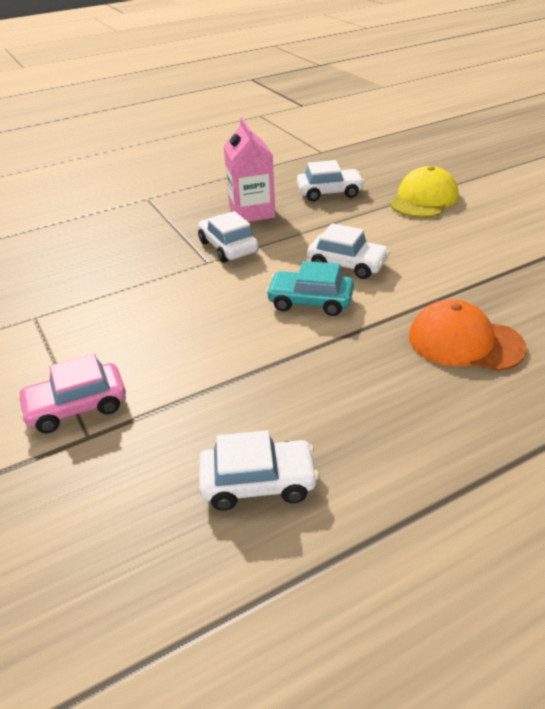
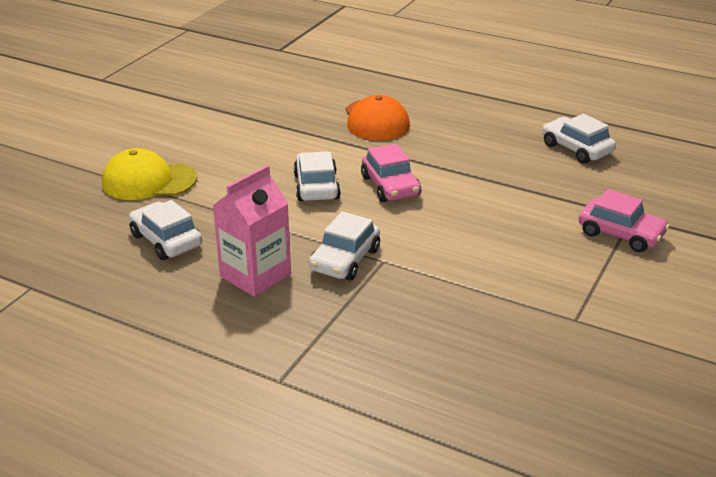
camera: 125 degrees left, 5 degrees down
(310, 301) = (390, 186): turquoise car -> pink car

